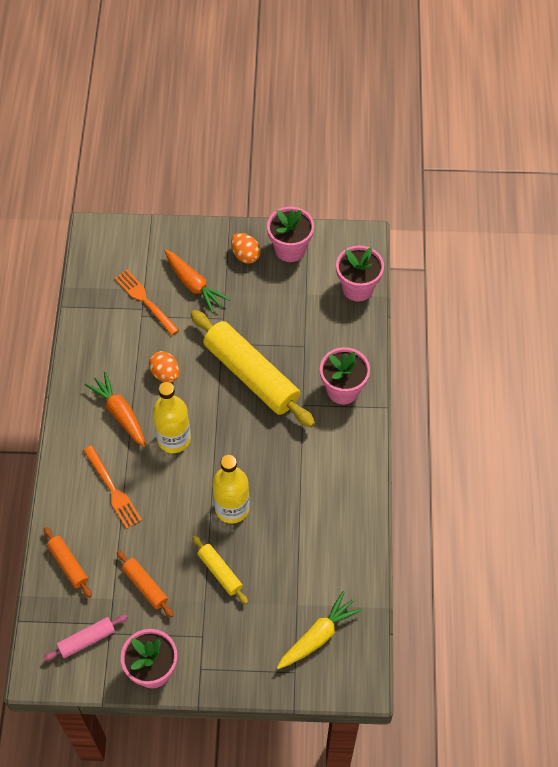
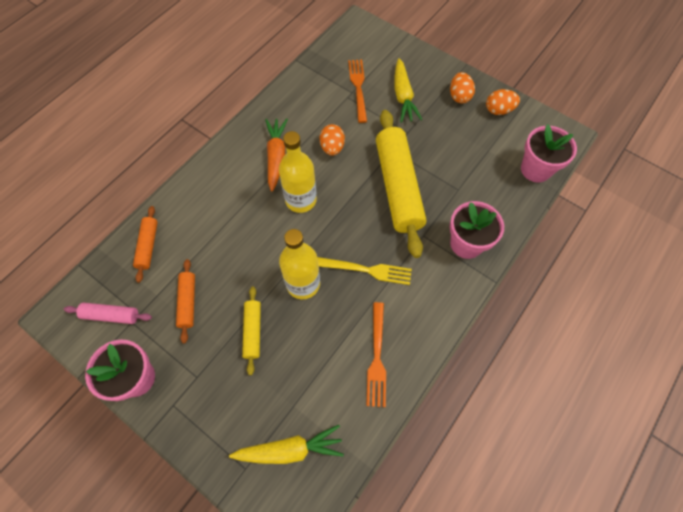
camera: 35 degrees right, 5 degrees up
(112, 489) = (226, 210): orange fork -> orange fork (377, 357)
(194, 285) = (403, 96): orange carrot -> yellow carrot
(277, 463) = (367, 270): none -> yellow fork
(290, 249) = (498, 110): pink flower pot -> orange egg

